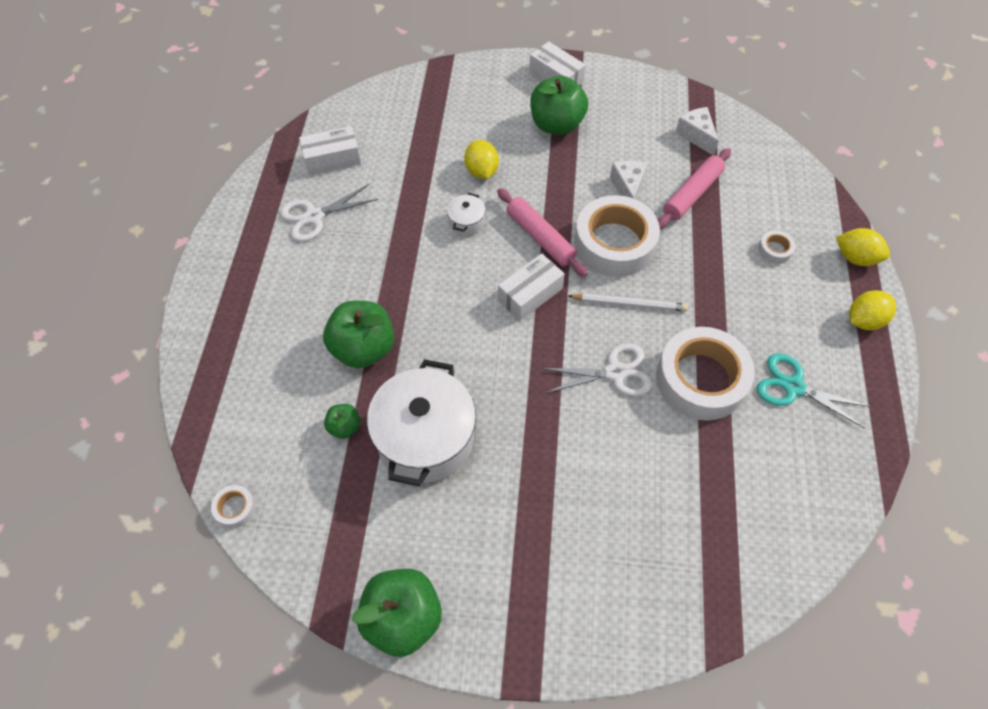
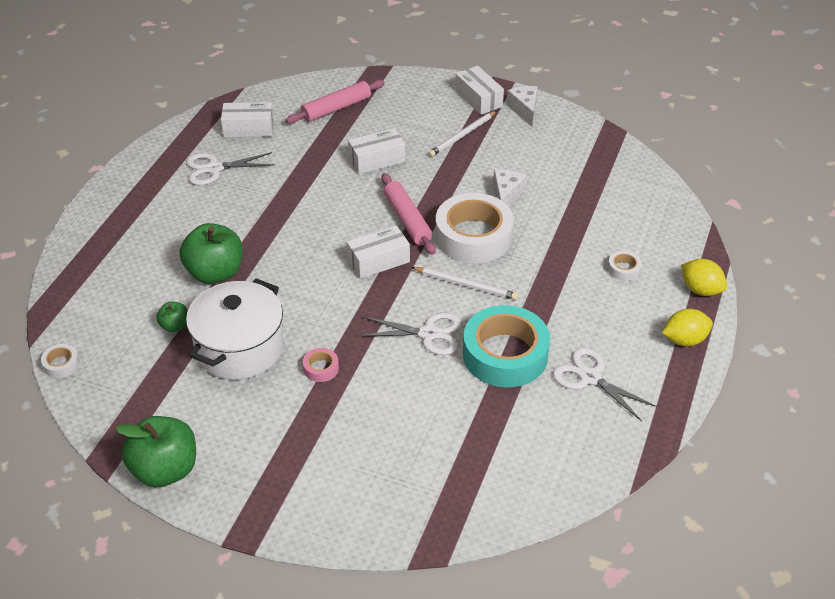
camera: 15 degrees right, 15 degrees down
(466, 222) = (346, 196): white pot -> none
(481, 171) = (377, 160): yellow lemon -> white box
(521, 443) = (321, 368): none -> pink tape
(556, 124) = (462, 135): green apple -> white pencil
(692, 194) = (565, 211): pink rolling pin -> pink rolling pin (336, 108)
(696, 135) = (591, 166): white cheese -> white cheese (524, 110)
(700, 379) = (505, 354): white tape -> turquoise tape
(793, 387) = (590, 377): turquoise scissors -> white scissors

